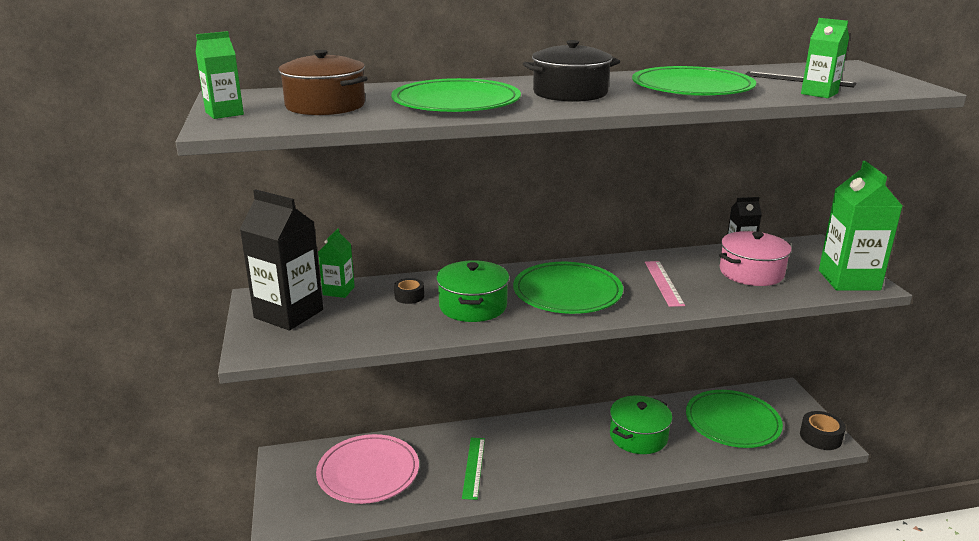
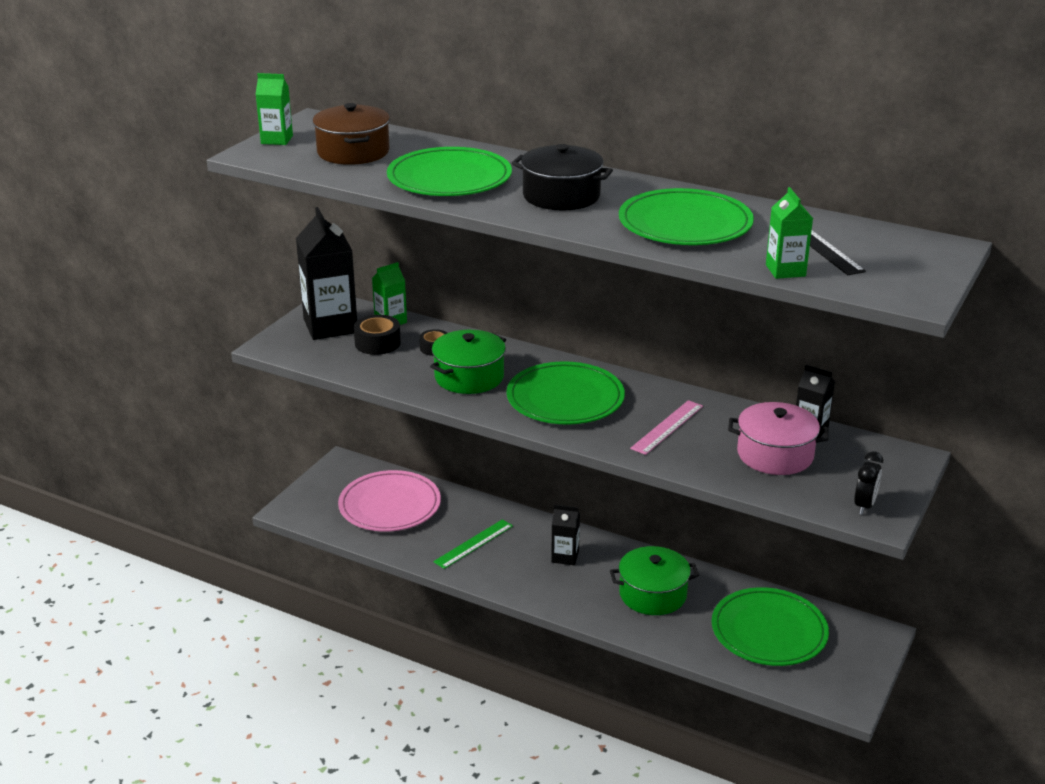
camera: 40 degrees right, 5 degrees up
(549, 441) = (565, 556): none -> black carton
(820, 437) = (842, 692): black tape -> black tape (377, 343)
(849, 280) = (864, 505): green carton -> black clock

